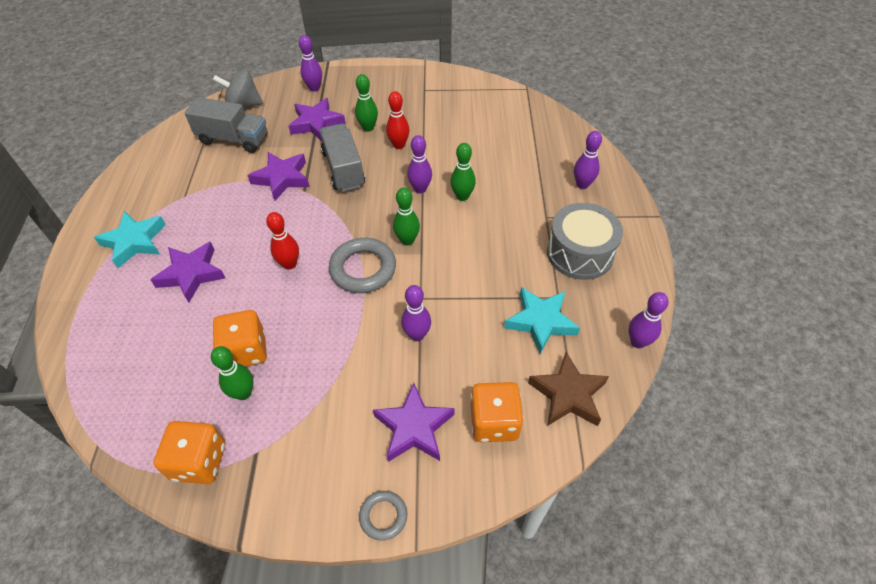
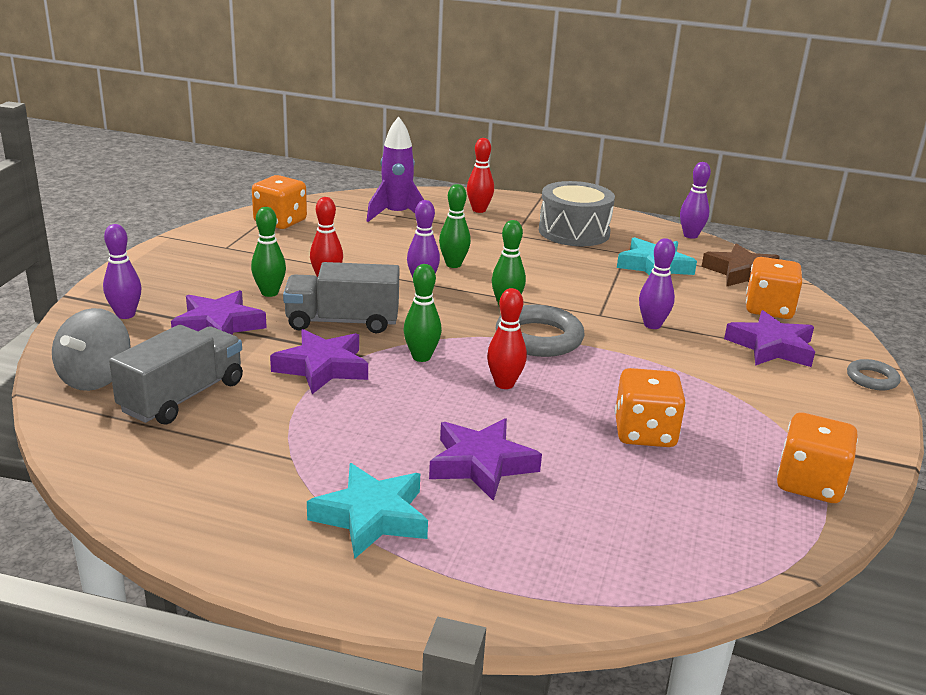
camera: 75 degrees left, 25 degrees down
(243, 393) = (711, 442): green bowling pin -> green bowling pin (421, 357)
(480, 97) = (280, 222): none -> orange dice
(534, 144) = (396, 215): none -> purple rocket
(582, 185) = (479, 210): purple bowling pin -> red bowling pin

